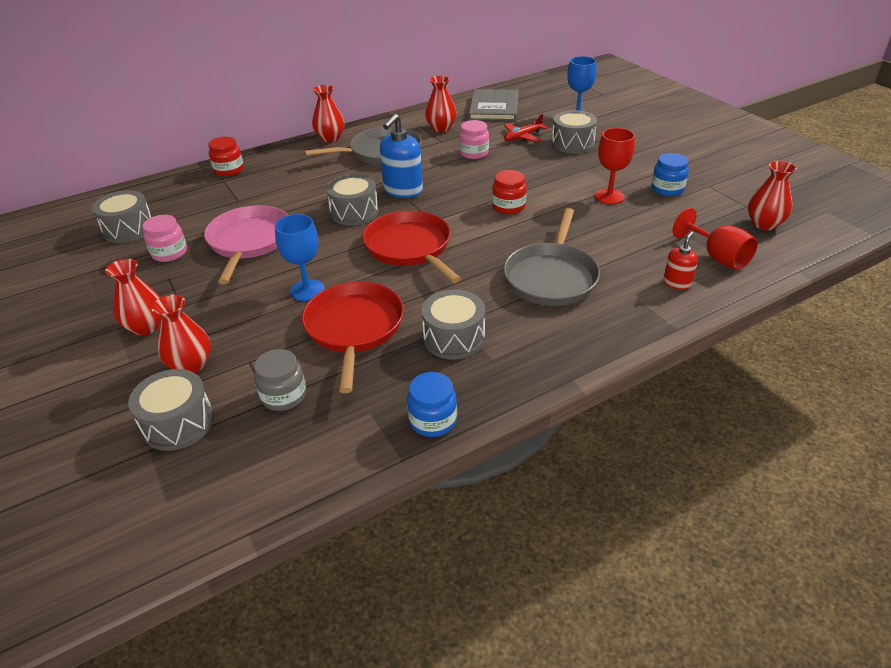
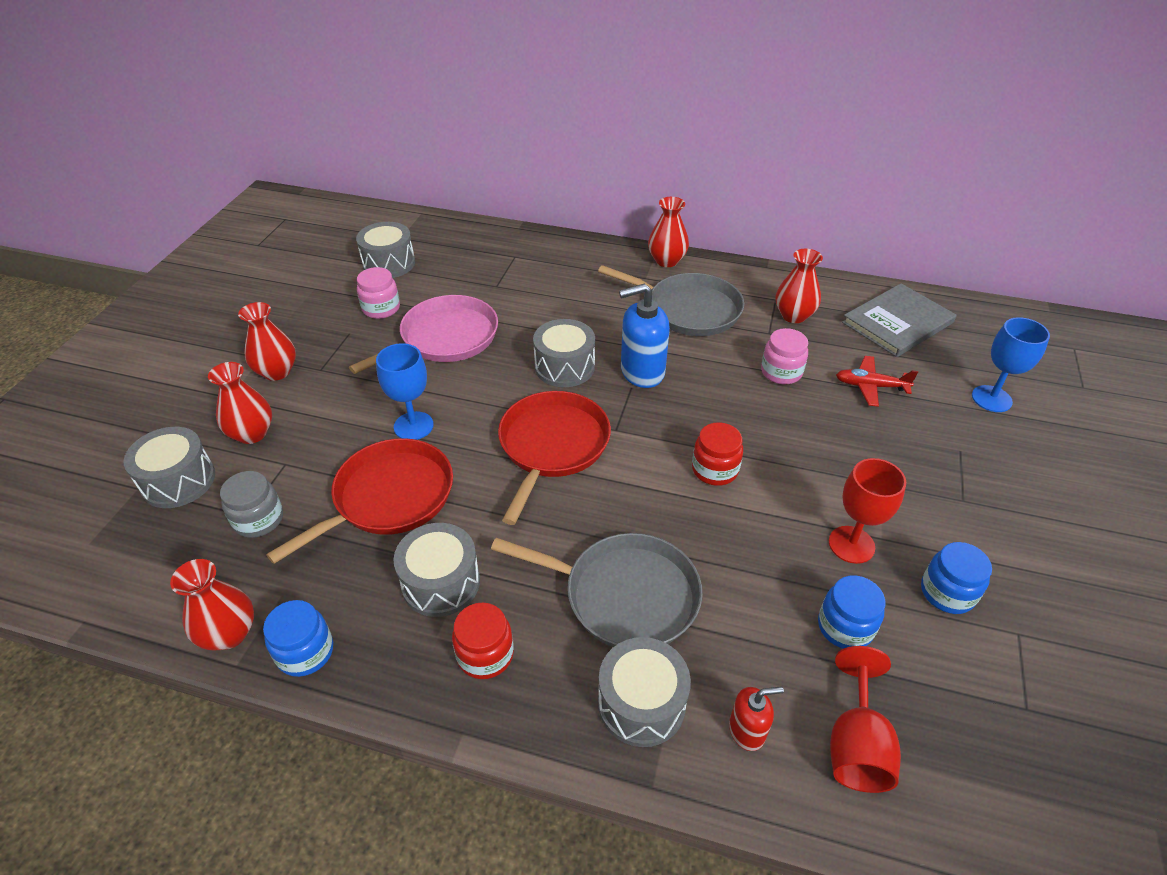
camera: 45 degrees right, 5 degrees up
(229, 170) = (534, 246): red jar -> red jar (485, 654)
(551, 277) = (625, 595): grey pan -> grey pan turned 135 degrees counterclockwise
(572, 144) = (920, 436): grey drum -> grey drum (641, 703)
(652, 224) = (845, 627): none -> blue jar
(764, 224) = (1008, 759): red vase -> red vase (229, 633)

